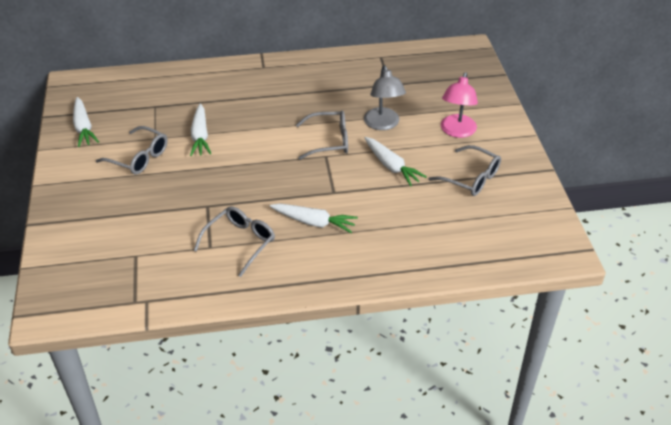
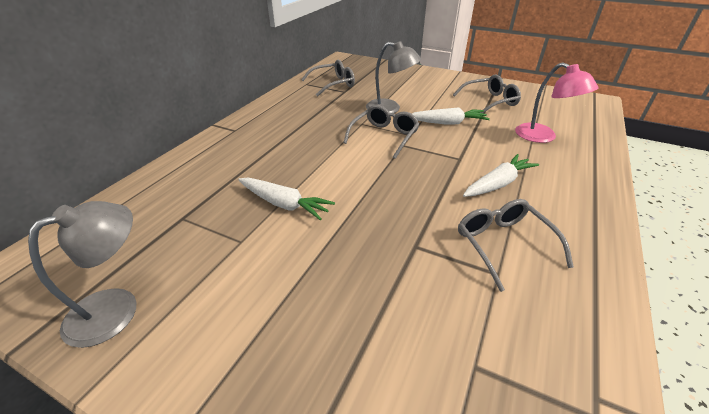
camera: 55 degrees left, 5 degrees down
(83, 127) = (117, 307): white carrot -> grey lamp
(139, 157) = (260, 272): grey glasses -> grey glasses (333, 84)
(457, 131) = (430, 89): pink lamp -> pink lamp (543, 137)

